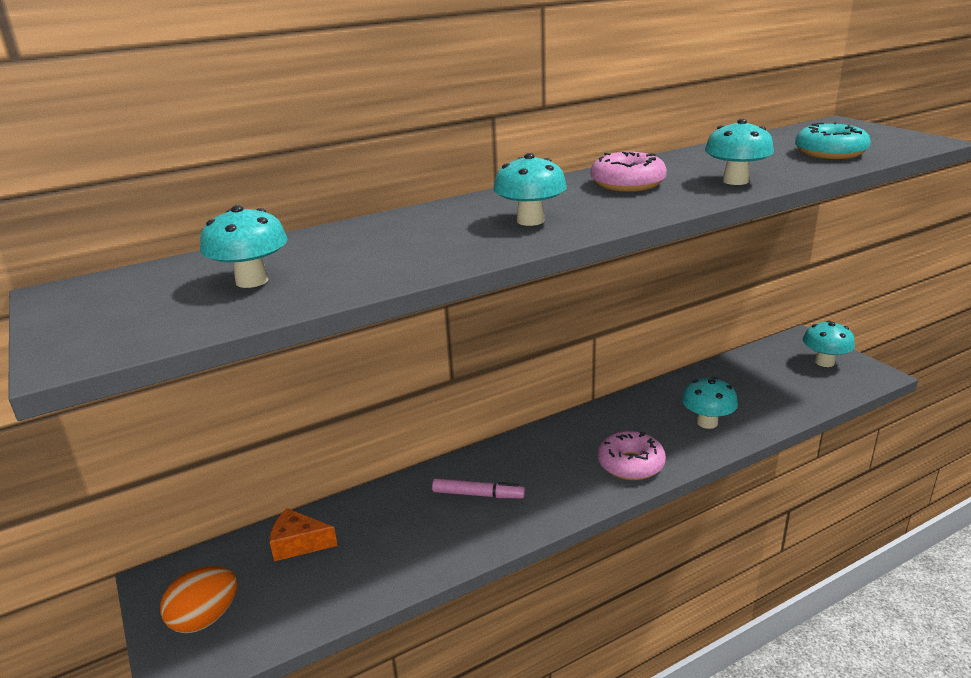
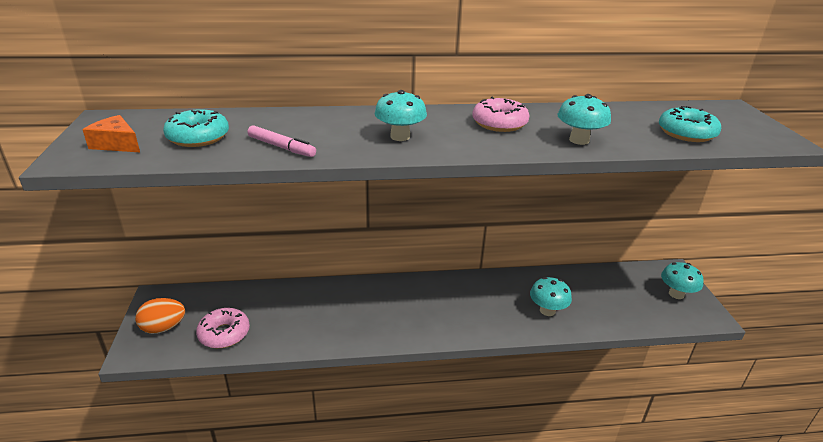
camera: 20 degrees right, 5 degrees up
(252, 281) = (198, 137): turquoise mushroom -> turquoise donut
(298, 544) = (238, 302): orange cheese -> orange cheese (117, 144)
(478, 494) = (359, 308): pink marker -> pink marker (281, 147)
(630, 464) = (470, 322): pink donut -> pink donut (224, 334)

